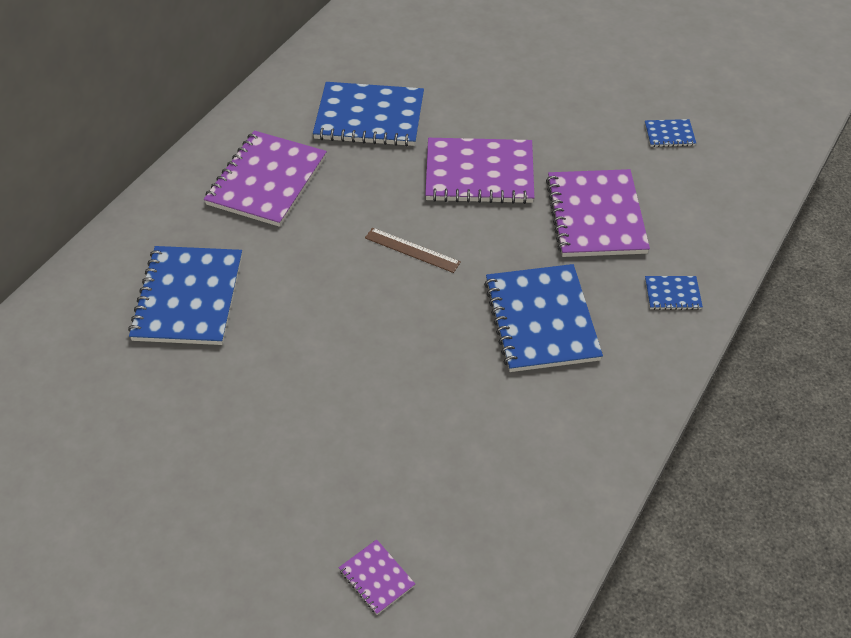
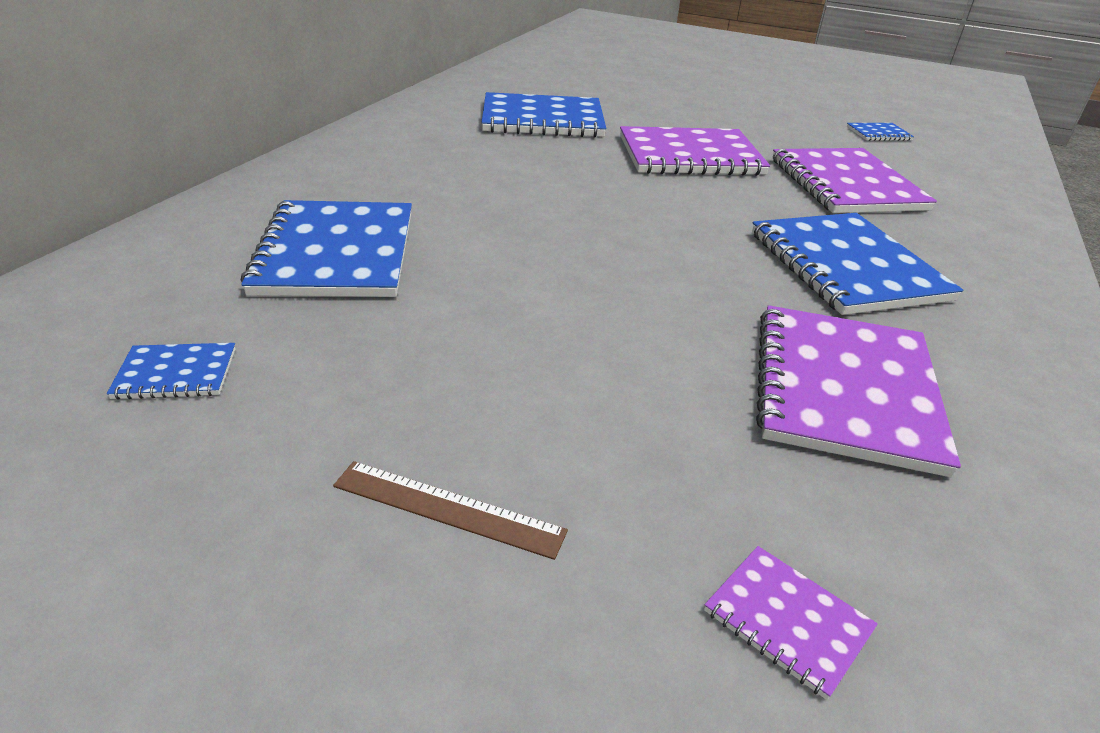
camera: 10 degrees left, 15 degrees down
(267, 181) = (431, 159): purple notebook -> purple notebook (845, 389)
(412, 250) = (640, 210): brown ruler -> brown ruler (448, 508)
(672, 294) = (990, 242): blue notebook -> blue notebook (176, 373)

